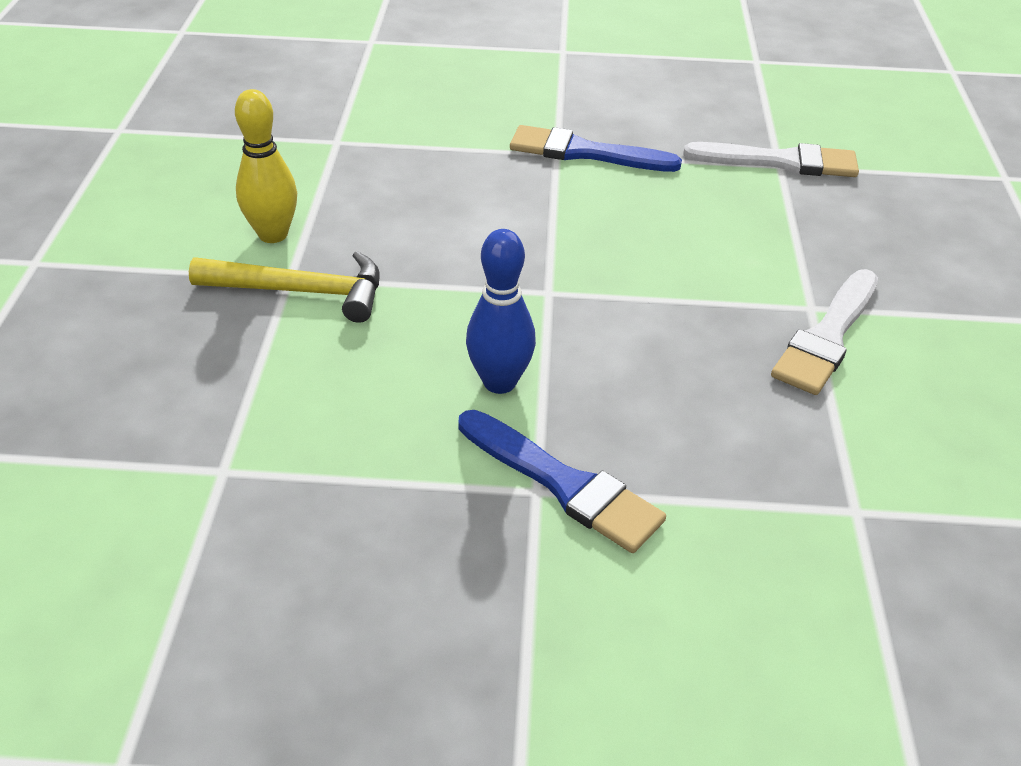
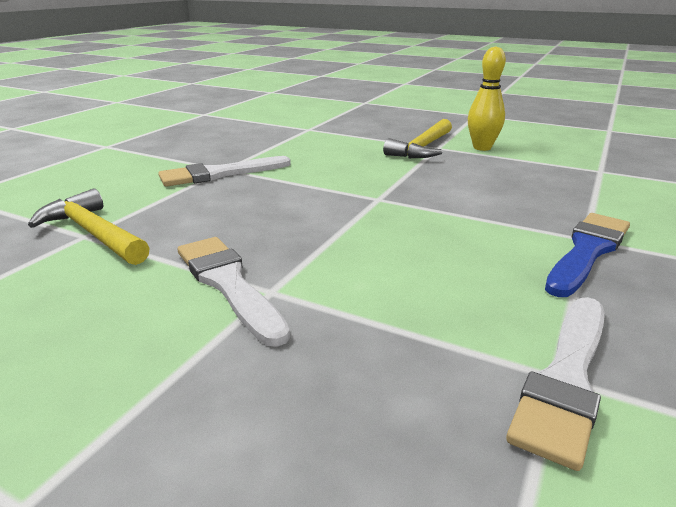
camera: 115 degrees right, 15 degrees down
(499, 382) = (307, 174): blue bowling pin -> none
(564, 484) = (220, 174): blue brush -> white brush
(845, 505) = (93, 233): none -> yellow hammer

